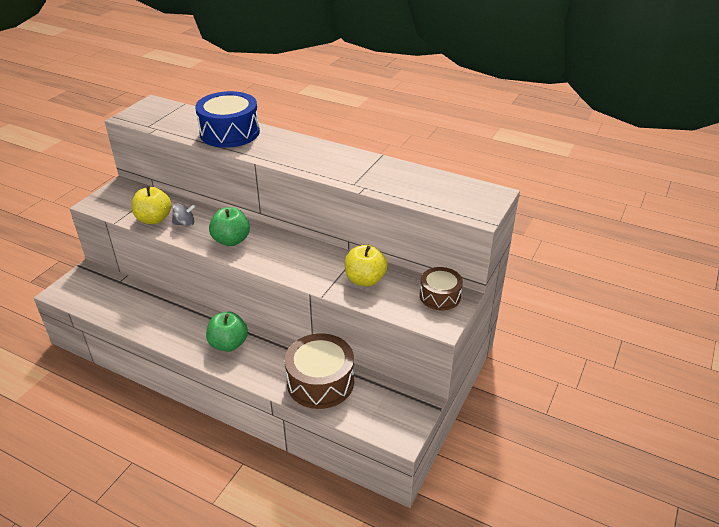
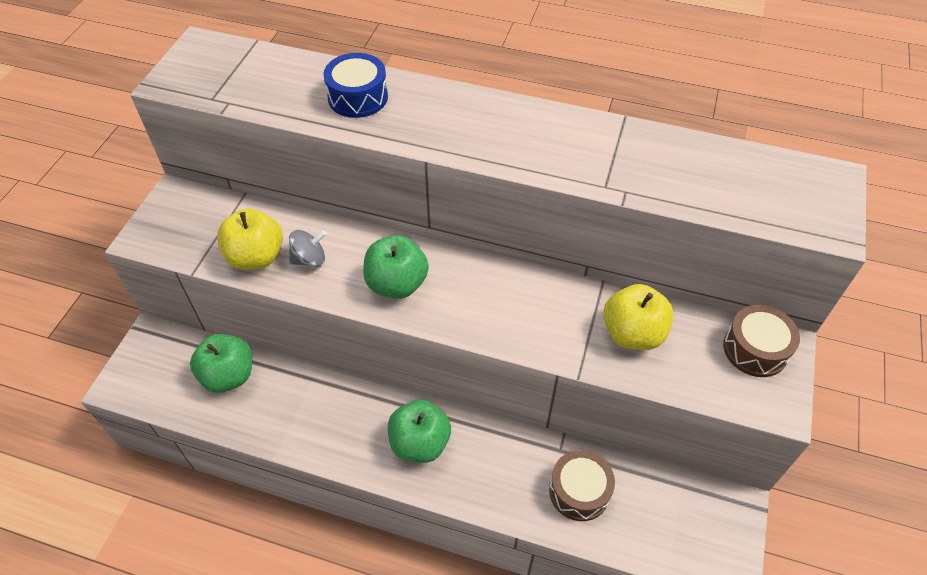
camera: 10 degrees left, 15 degrees up
(125, 295) = (229, 375): none -> green apple
(230, 132) = (358, 97): blue drum -> blue drum, size x0.60
(320, 382) = (579, 491): brown drum -> brown drum, size x0.60

